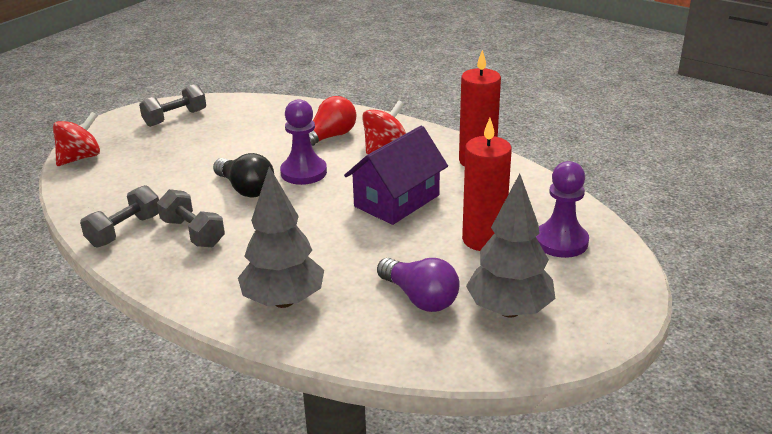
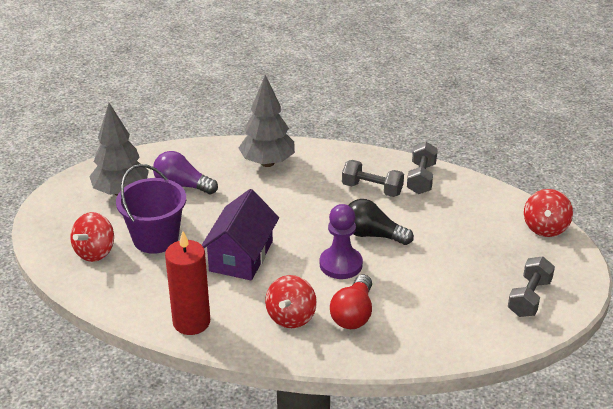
camera: 155 degrees right, 5 degrees up
(483, 239) = (155, 238): red candle -> purple bucket
(561, 242) = (95, 252): purple pawn -> red spinning top

